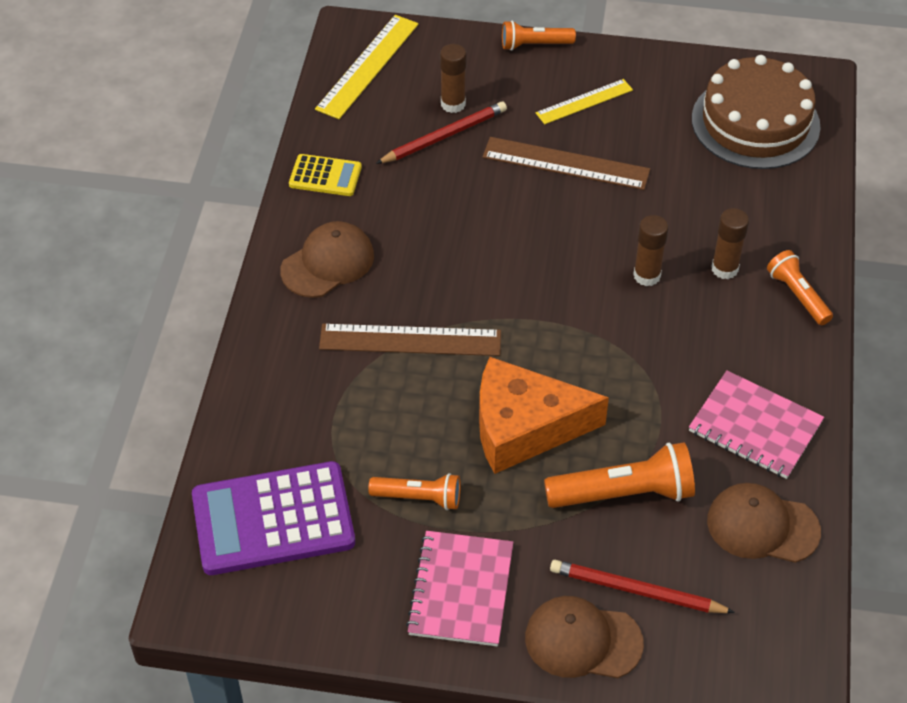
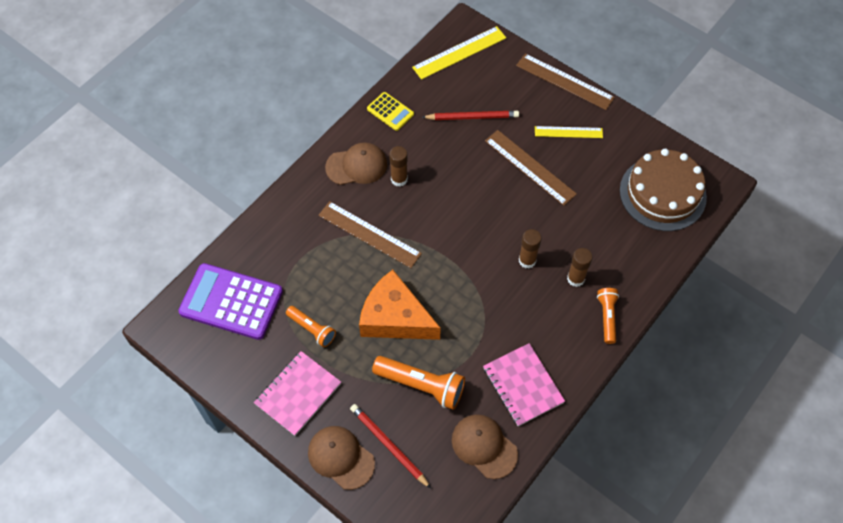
camera: 30 degrees right, 10 degrees up
(453, 104) = (491, 99): brown glue stick -> brown glue stick (399, 179)
(534, 45) = (564, 81): orange flashlight -> brown ruler

